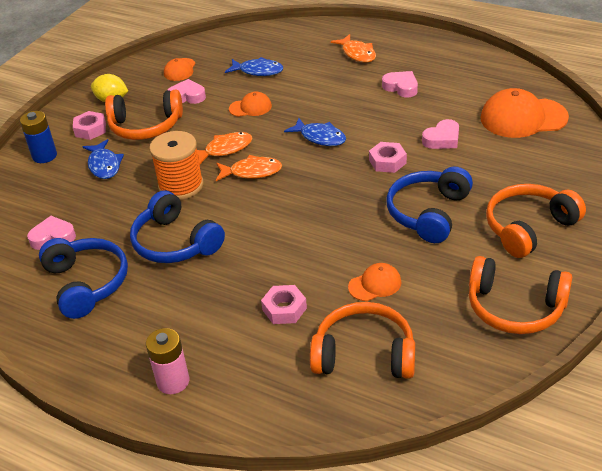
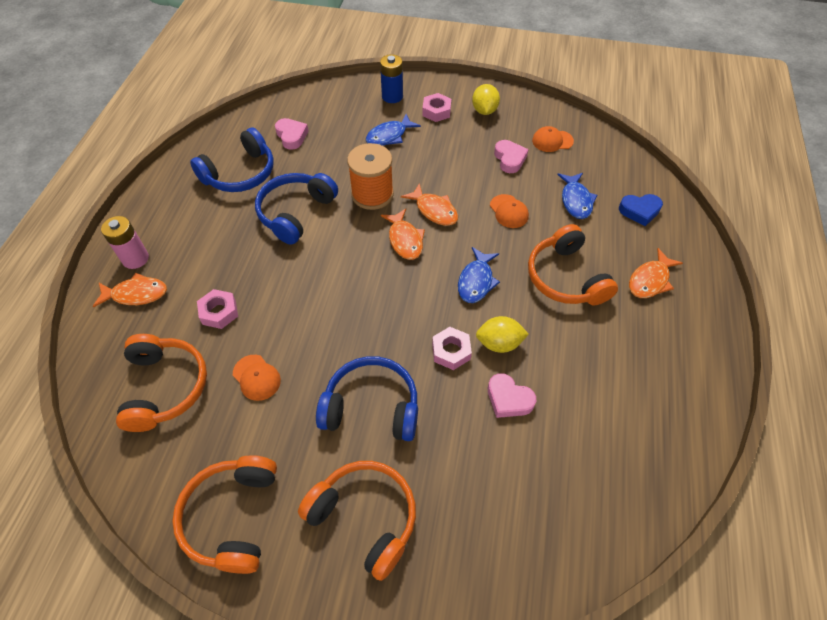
camera: 70 degrees right, 15 degrees up
(145, 126) = (452, 145): orange headphones -> orange headphones (566, 277)
(228, 380) = (136, 294): none -> orange fish
(287, 43) = (639, 211): none -> blue heart
(389, 135) = (499, 343): none -> yellow lemon
(401, 87) = (598, 338): pink heart -> none
(523, 118) = (583, 487): orange cap -> none

